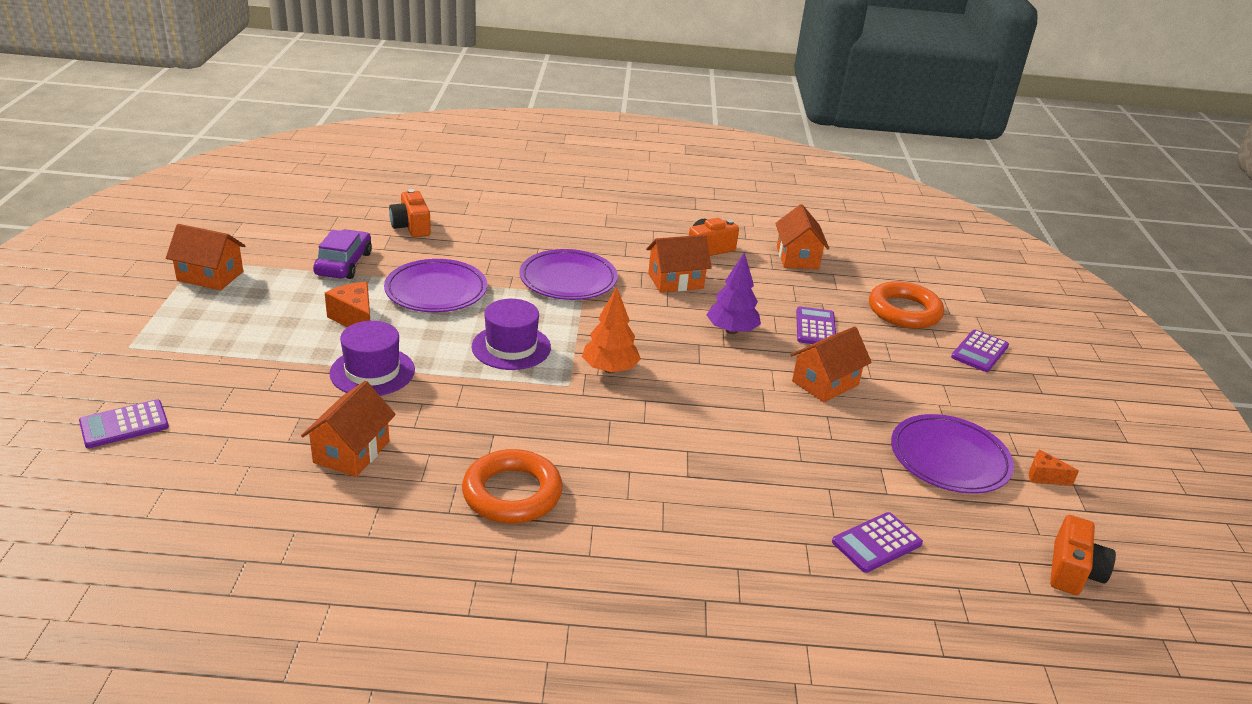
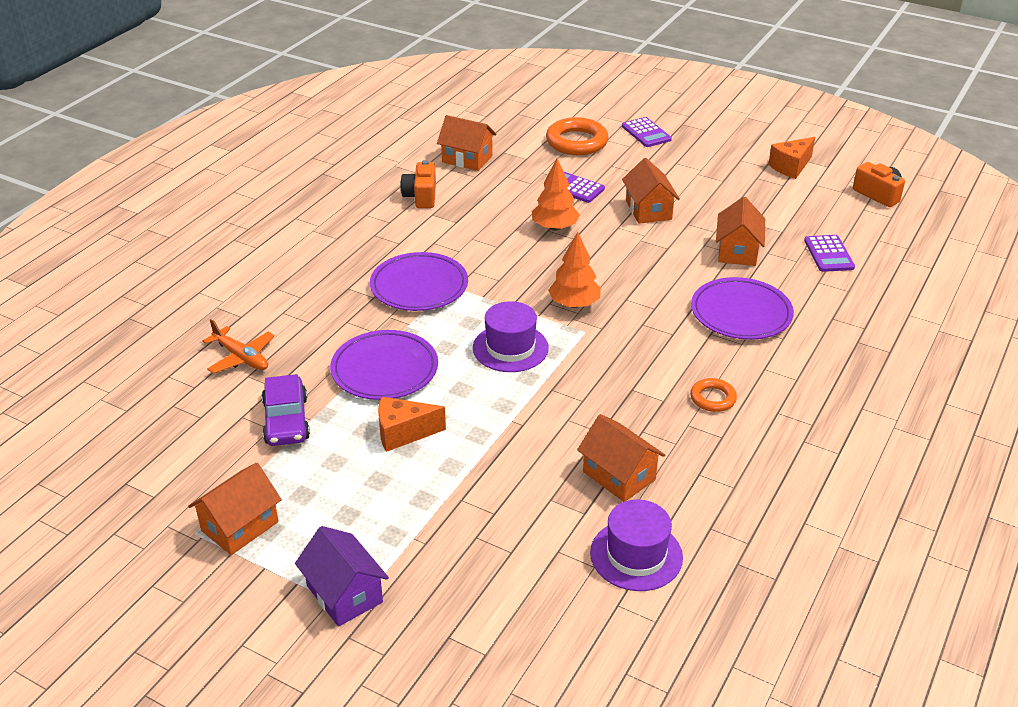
camera: 60 degrees left, 5 degrees up
(124, 425) = (501, 625): purple calculator -> none
(145, 339) = (344, 594): none -> purple house
(344, 264) = (286, 420): purple car -> purple car turned 135 degrees counterclockwise
(372, 372) = (502, 439): purple hat -> purple hat (636, 555)
(411, 227) = (241, 358): orange camera -> orange plane
(512, 493) = (712, 398): orange ring -> orange ring, size x0.55
(675, 281) = (461, 230): orange house -> orange house (737, 251)
(731, 330) = (554, 227): purple tree -> orange tree
(949, 459) = (758, 194): purple plate -> purple plate (741, 313)
(1044, 476) = (791, 167): orange cheese -> orange cheese, size x1.65

